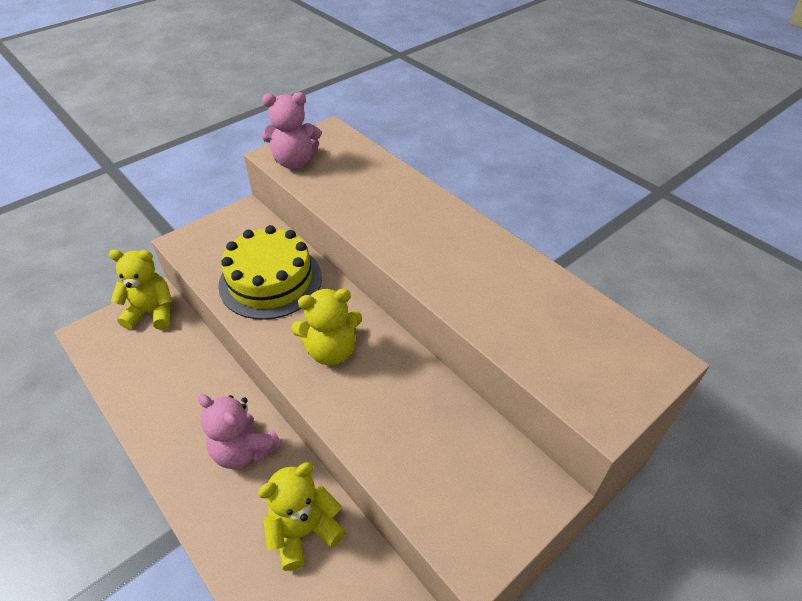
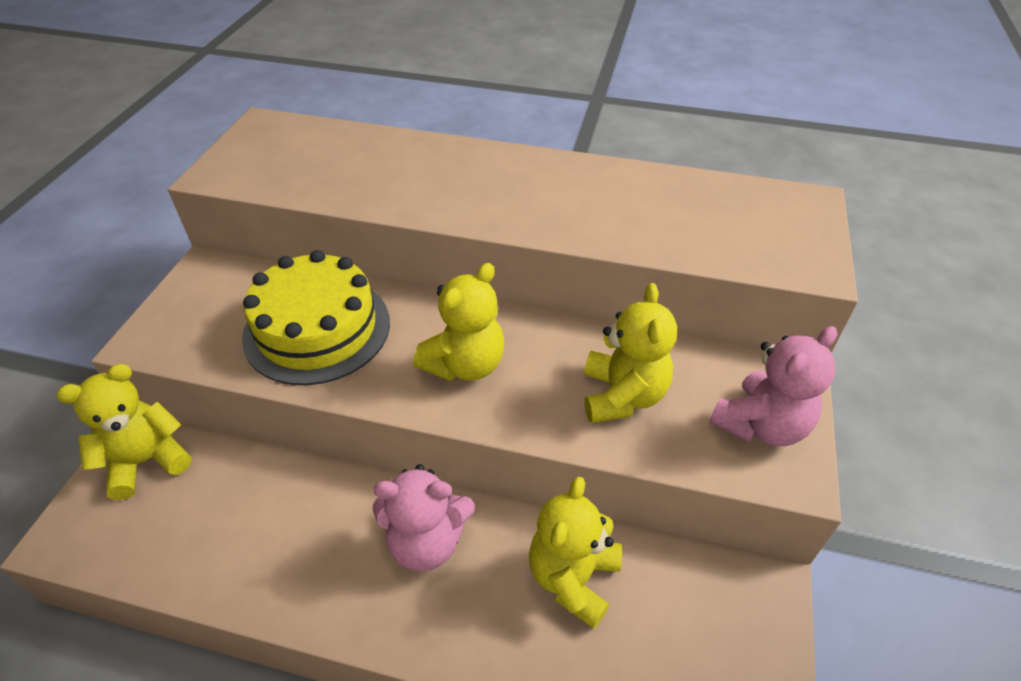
camera: 35 degrees left, 0 degrees up
(294, 162) = (252, 172): pink teddy bear -> pink teddy bear (760, 425)
(409, 430) = (622, 396): none -> yellow teddy bear

